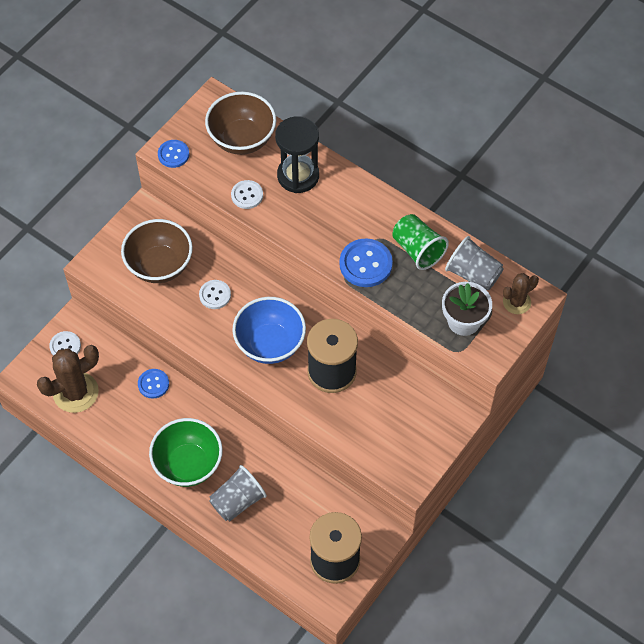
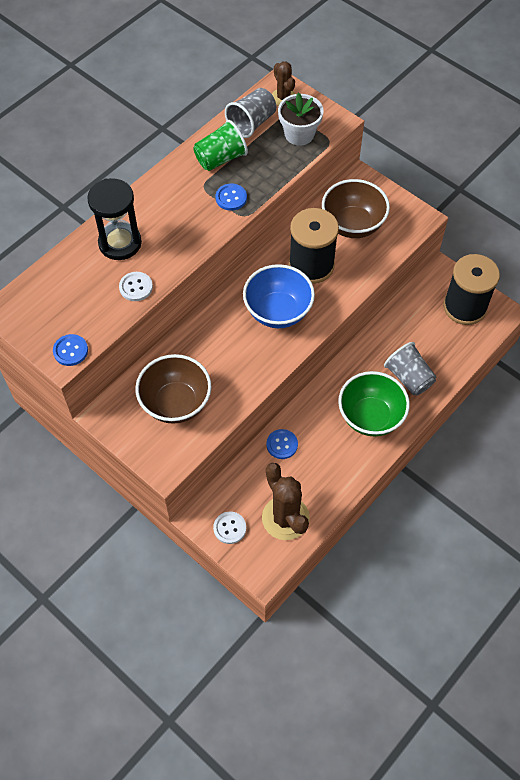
camera: 85 degrees left, 0 degrees up
(215, 295) = (217, 355): white button -> none
(242, 139) = (64, 288): brown bowl -> brown bowl (353, 225)
(365, 264) = (231, 198): blue button -> blue button, size x0.62

